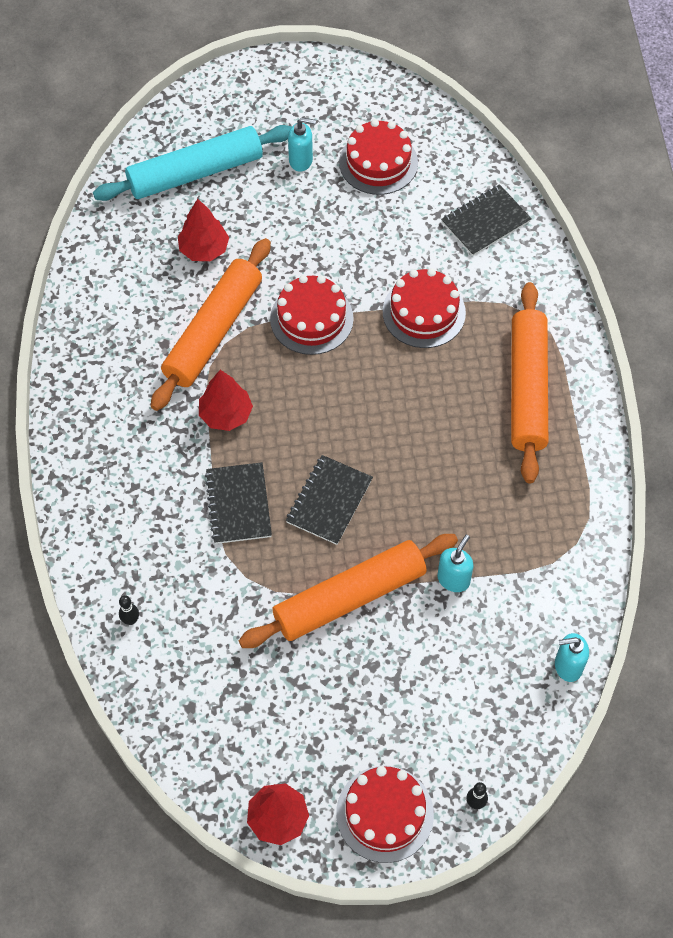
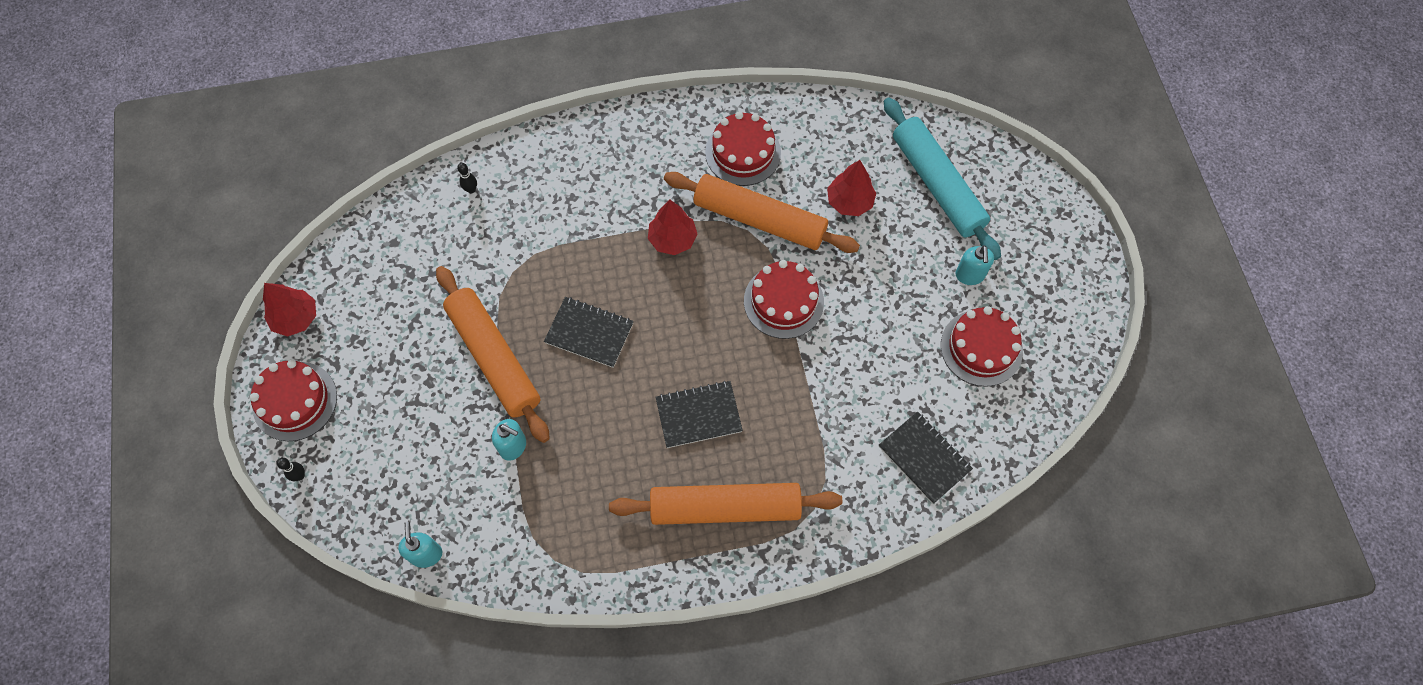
camera: 85 degrees right, 5 degrees up
(238, 504) = (582, 259): black notebook -> black notebook (698, 415)
(424, 312) = (804, 403): red cake -> red cake (743, 152)

